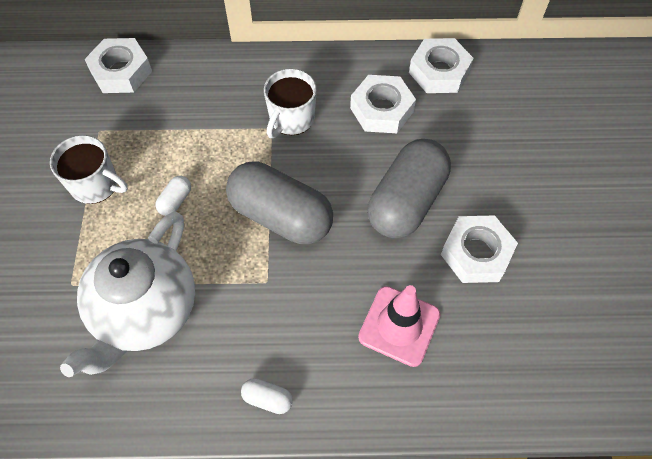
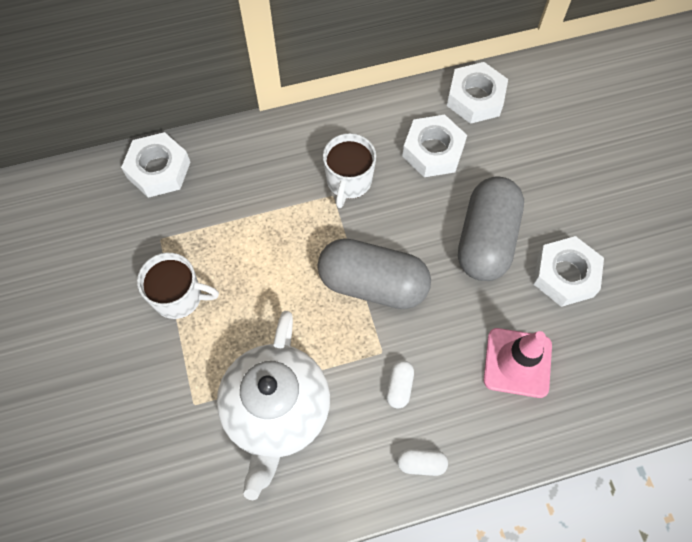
camera: 15 degrees left, 5 degrees up
(175, 201) = (265, 293): white capsule -> white capsule (399, 386)

